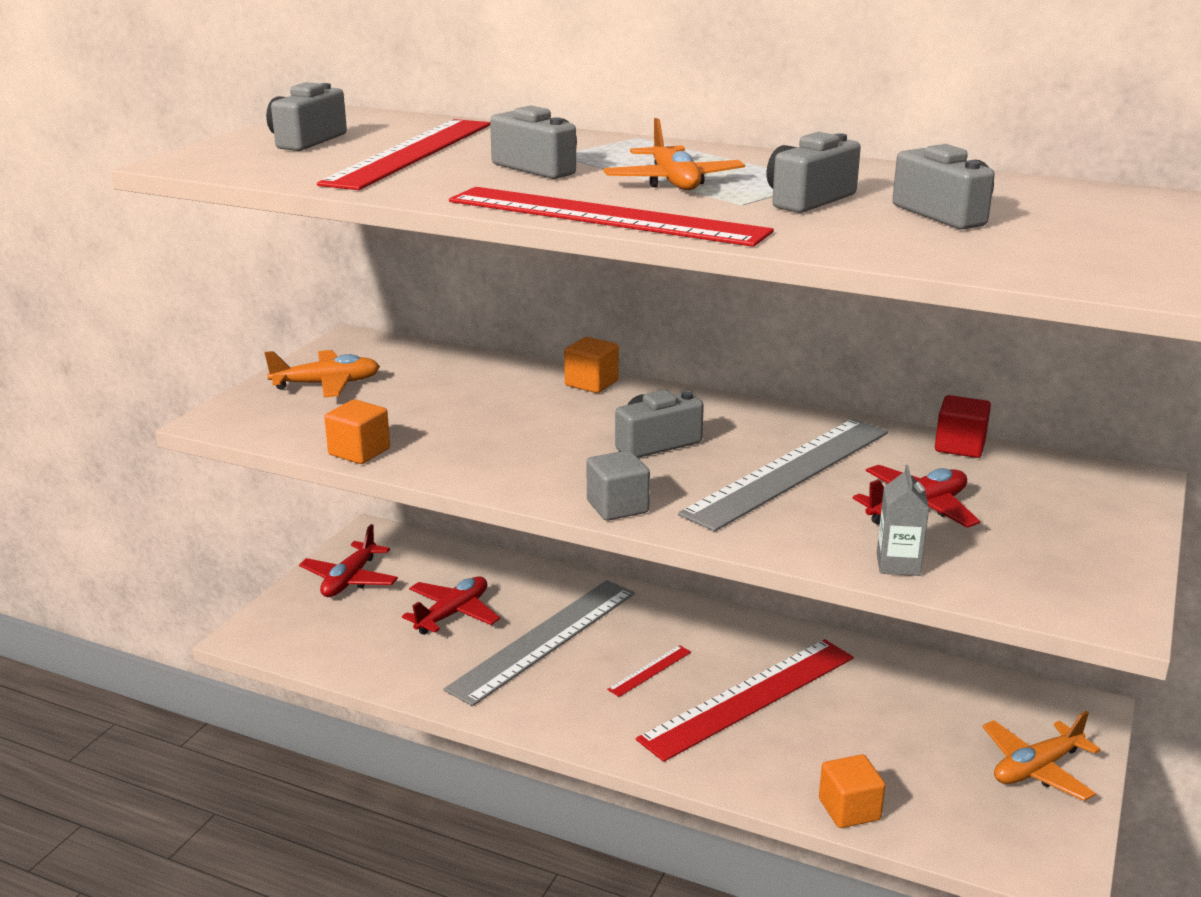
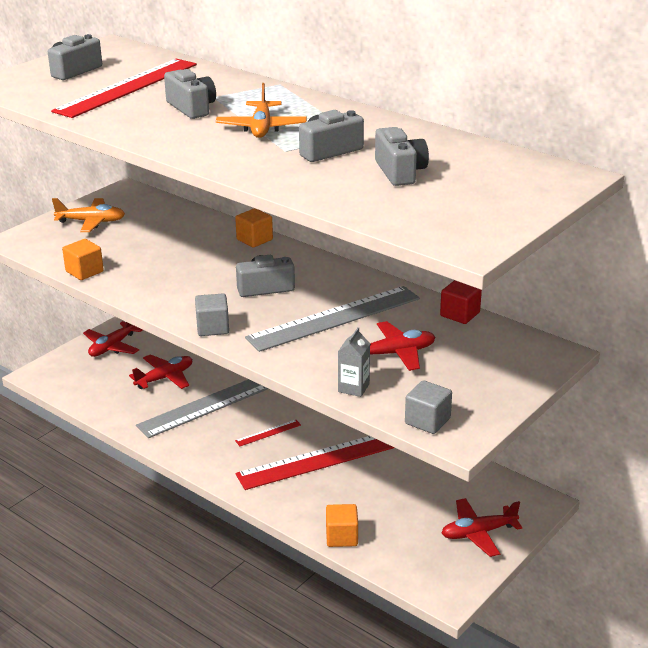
camera: 15 degrees right, 5 degrees up
(605, 216) = (193, 153): red ruler -> none
(1036, 768) = (478, 533): orange plane -> red plane
(1046, 597) = (427, 421): none -> grey cube

